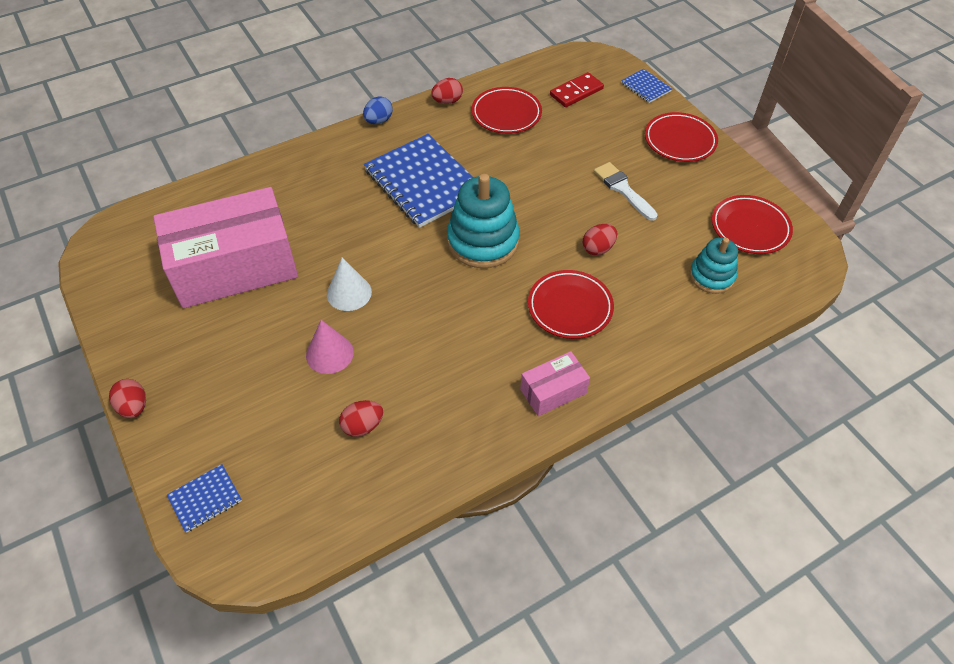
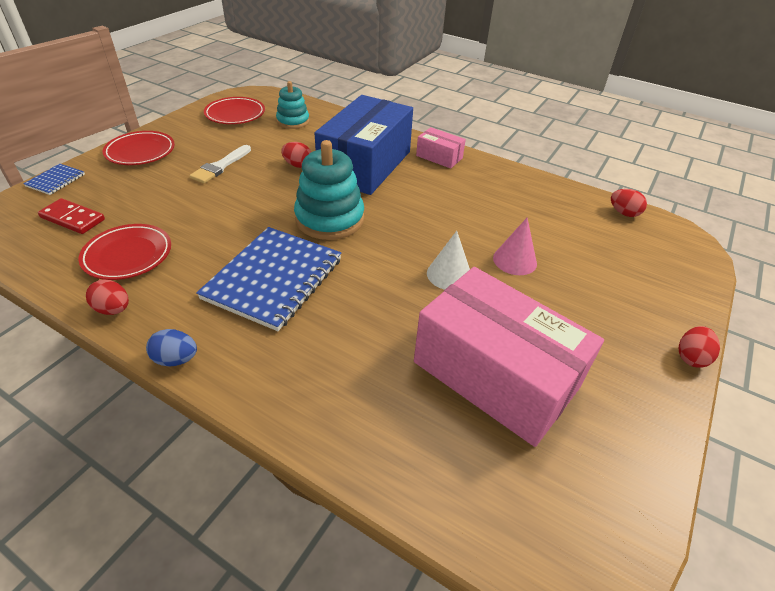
camera: 120 degrees left, 10 degrees down
(205, 499) = (682, 271): blue notebook -> none
(362, 426) = (548, 221): red egg -> red egg (623, 213)
(570, 307) = (365, 165): red plate -> blue box

